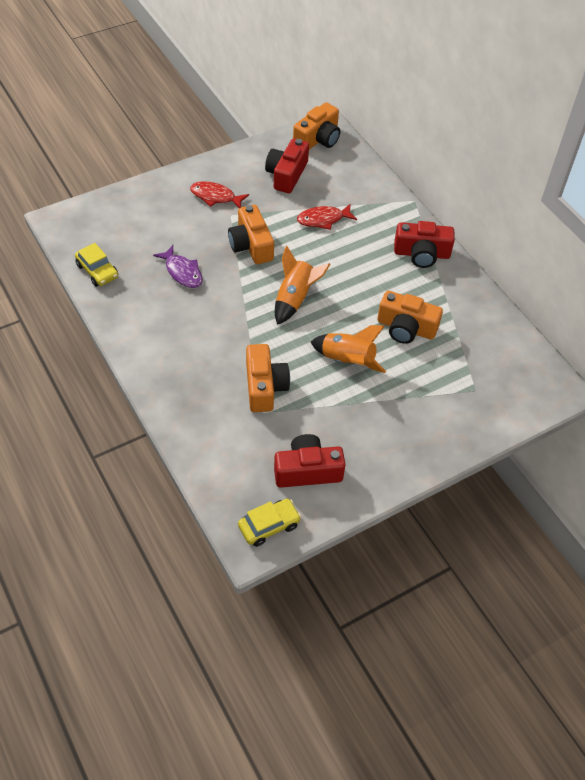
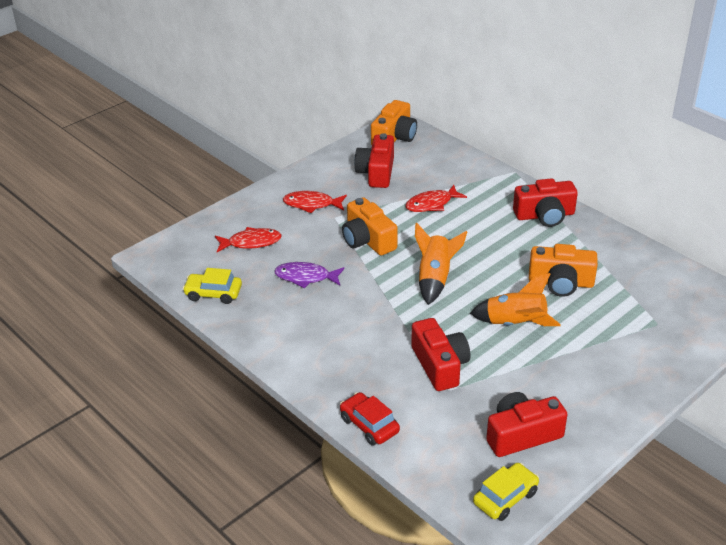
camera: 10 degrees left, 15 degrees down
(97, 271) = (213, 293): yellow car -> yellow car turned 150 degrees clockwise
(148, 226) = (251, 242): none -> red fish
(182, 272) = (306, 277): purple fish -> purple fish turned 150 degrees clockwise
(182, 430) = (369, 425): none -> red car
(264, 387) = (440, 365): orange camera -> red camera

